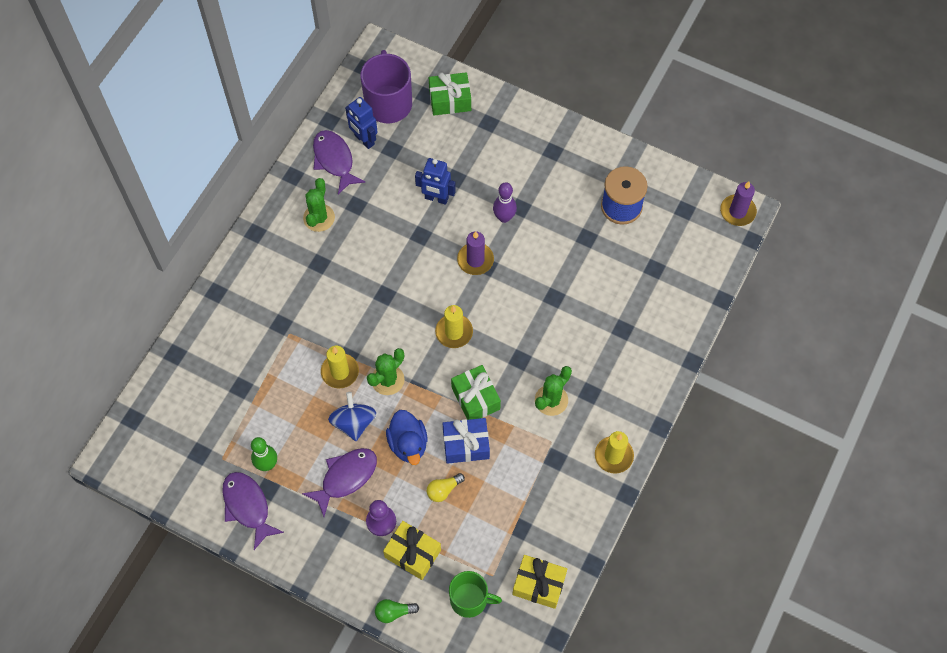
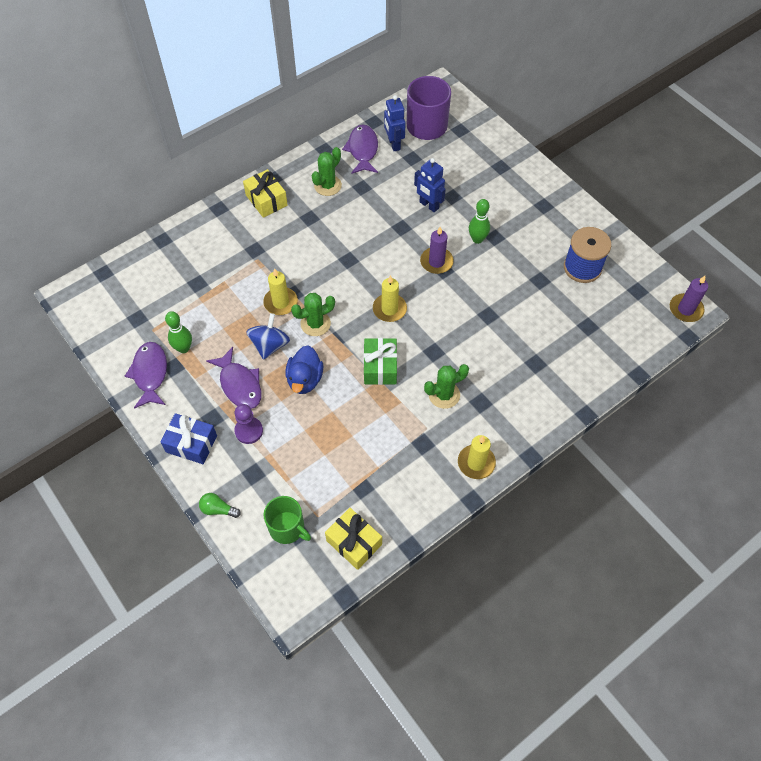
camera: 25 degrees right, 5 degrees down
(345, 478) = (239, 384): purple fish -> purple fish turned 75 degrees clockwise
(413, 553) = (260, 468): yellow gift -> yellow gift (266, 200)
(443, 490) = (314, 428): yellow light bulb -> none
(450, 100) = (477, 140): green gift -> none
(466, 445) = (352, 400): blue gift -> blue gift (191, 444)
(504, 217) = (477, 239): purple bowling pin -> green bowling pin

